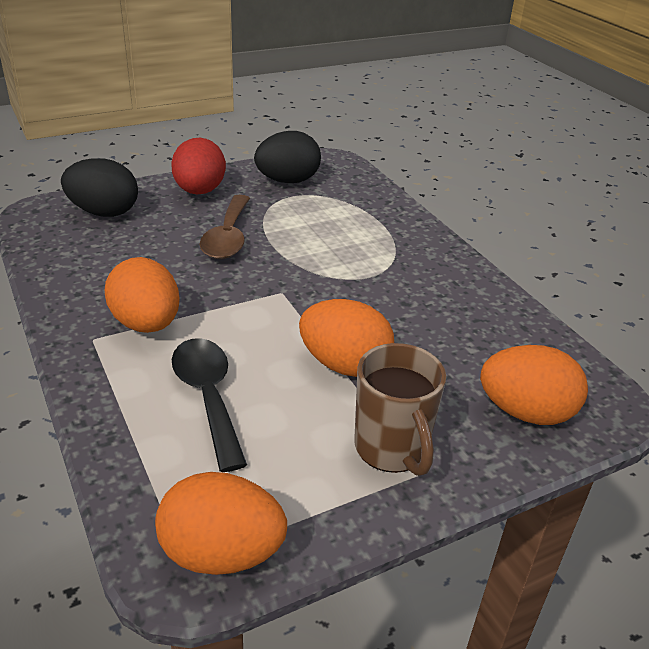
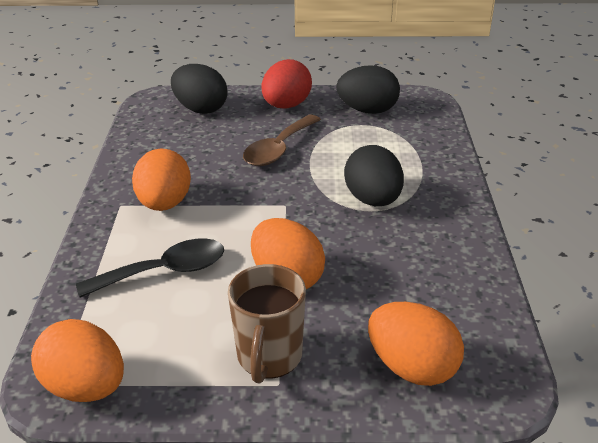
camera: 30 degrees right, 0 degrees up
(208, 397) = (164, 271): black spoon -> black spoon turned 60 degrees clockwise
(363, 266) = (373, 200): none -> black egg

